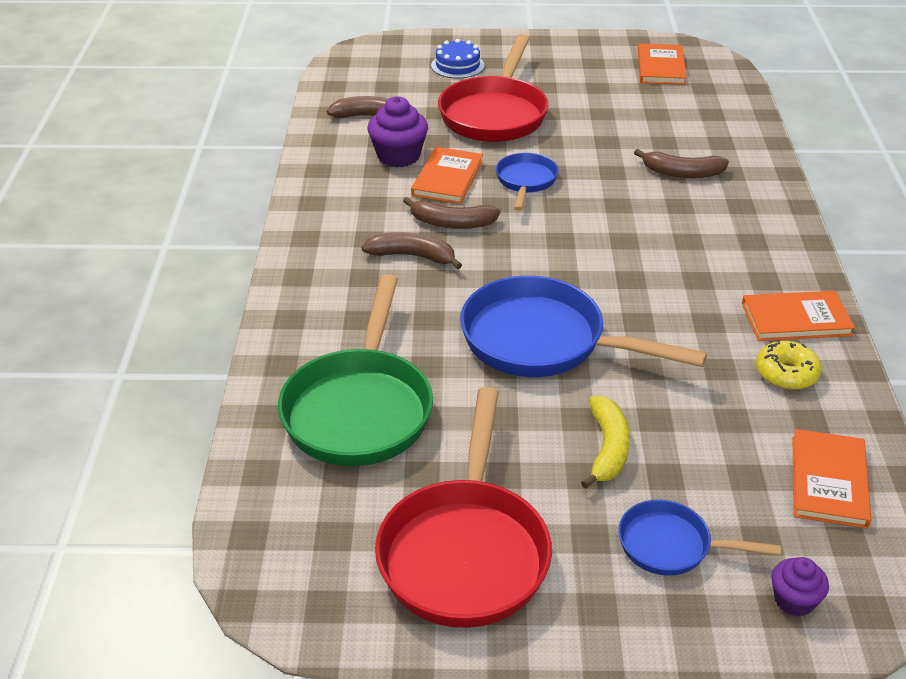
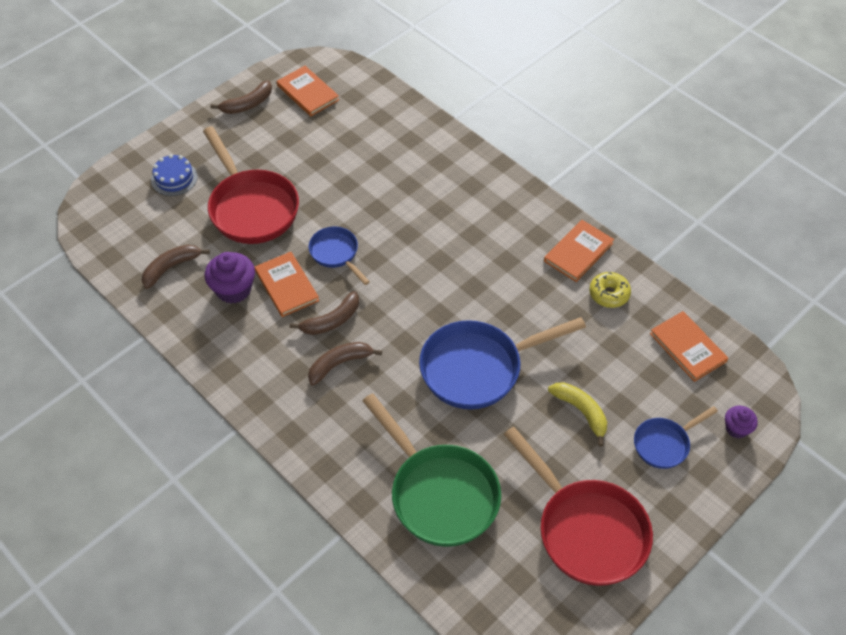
camera: 45 degrees left, 15 degrees up
(682, 173) = (415, 181): brown banana -> brown banana (247, 104)

